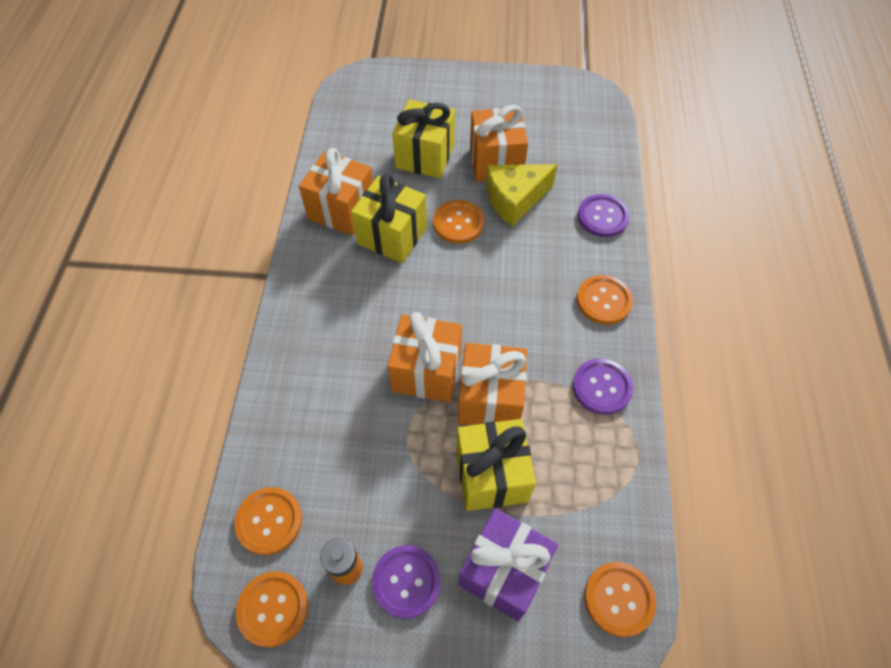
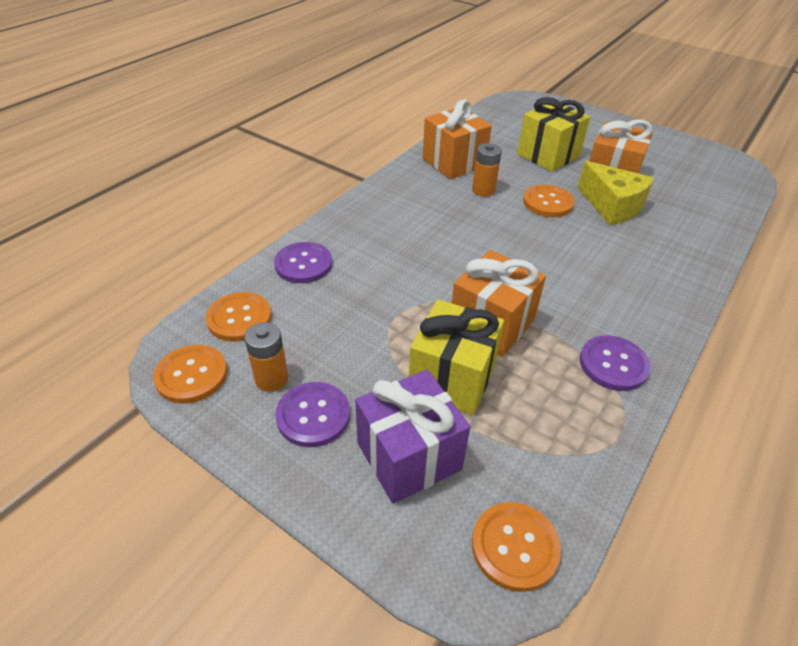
camera: 30 degrees right, 15 degrees down
(392, 235) = (483, 190): yellow gift -> orange battery
(426, 371) = (447, 282): orange gift -> none
(515, 200) = (612, 206): yellow cheese -> yellow cheese turned 135 degrees counterclockwise
(602, 217) = (696, 246): purple button -> purple button (303, 264)
(603, 301) = (658, 303): orange button -> none

